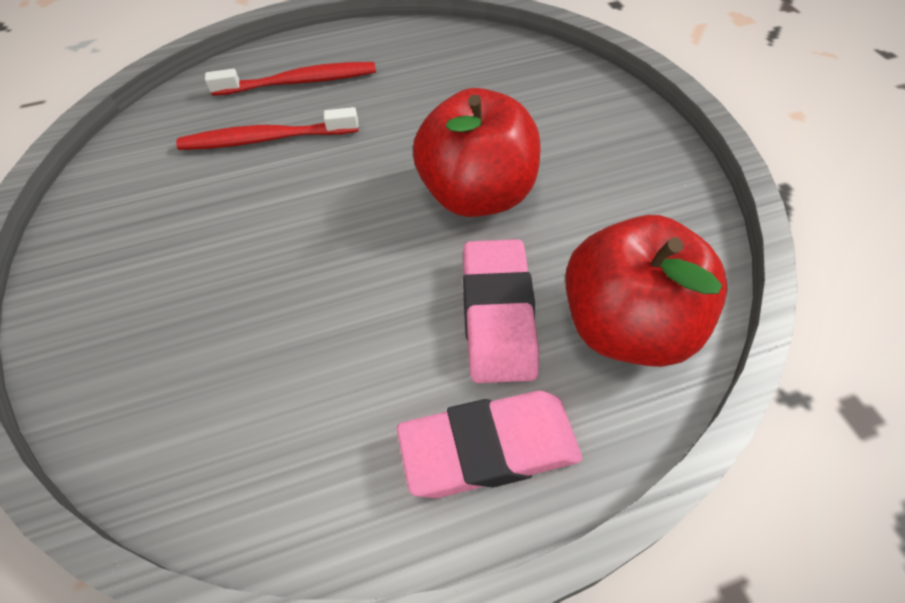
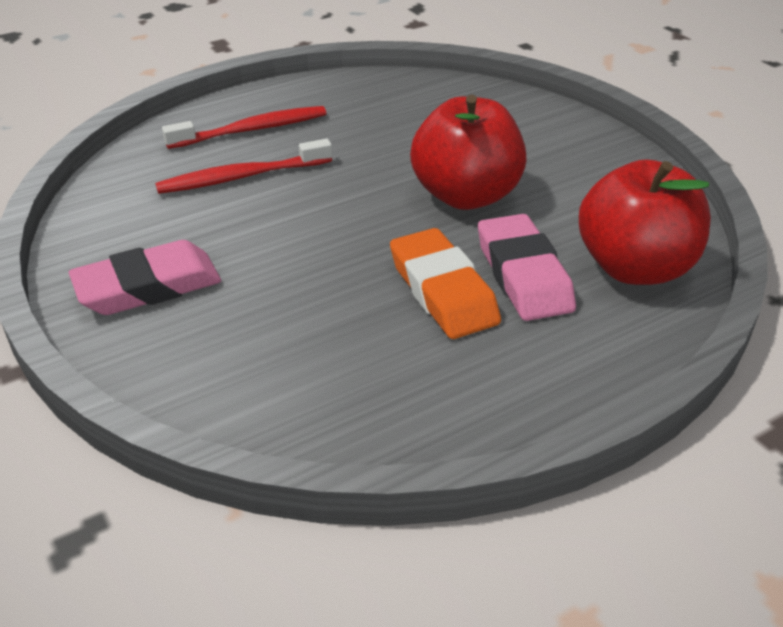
camera: 15 degrees left, 15 degrees down
(403, 322) = (443, 291): none -> orange eraser
(489, 448) = (556, 360): pink eraser -> pink eraser (148, 286)

